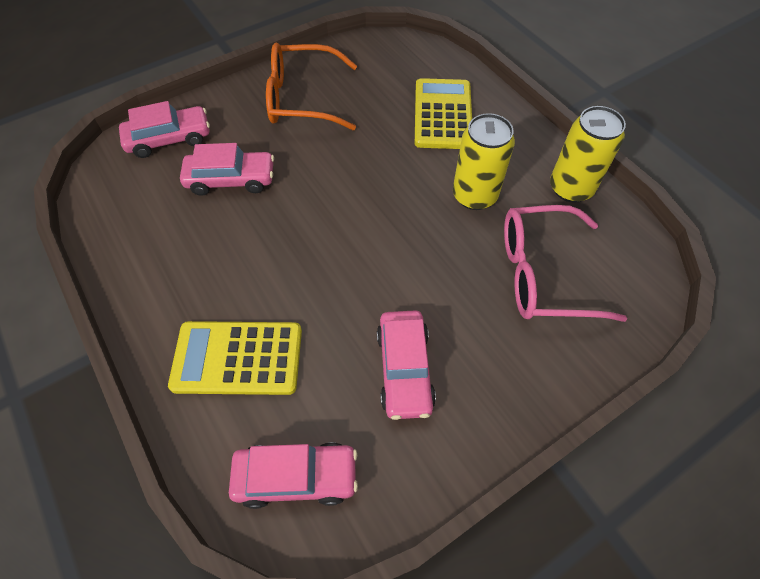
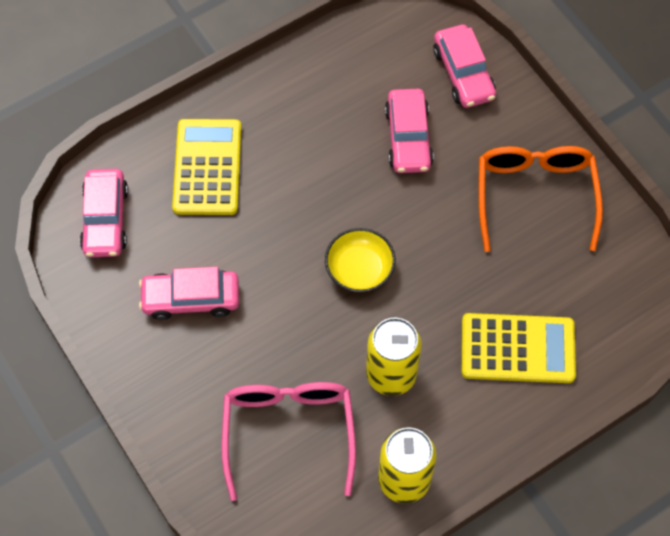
camera: 90 degrees right, 5 degrees up
(369, 218) = (359, 269): none -> yellow bowl

